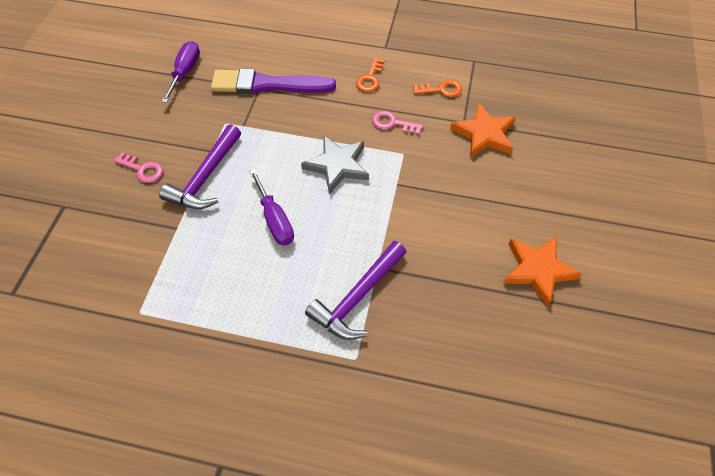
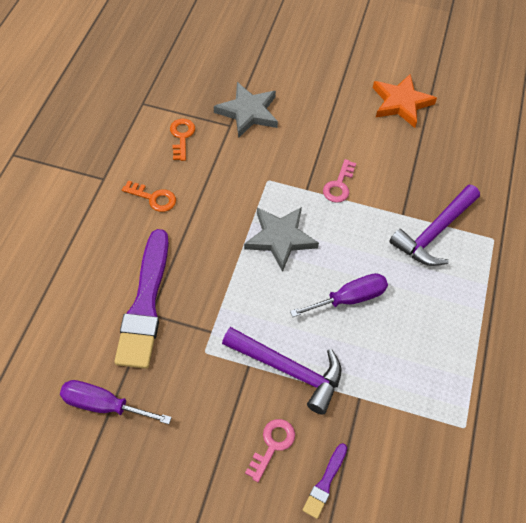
camera: 90 degrees left, 0 degrees up
(106, 204) = (325, 483): none -> purple brush
(358, 297) = (434, 232): purple hammer -> purple hammer turned 90 degrees clockwise
(392, 123) = (225, 184): pink key -> pink key (339, 185)
(484, 134) = (248, 112): orange star -> grey star

